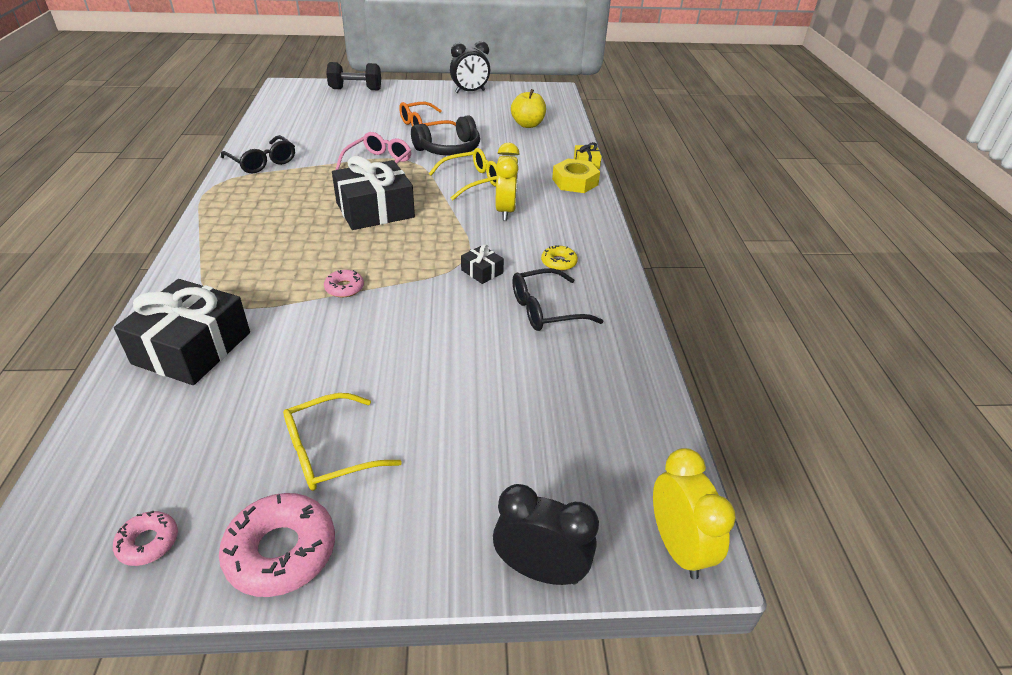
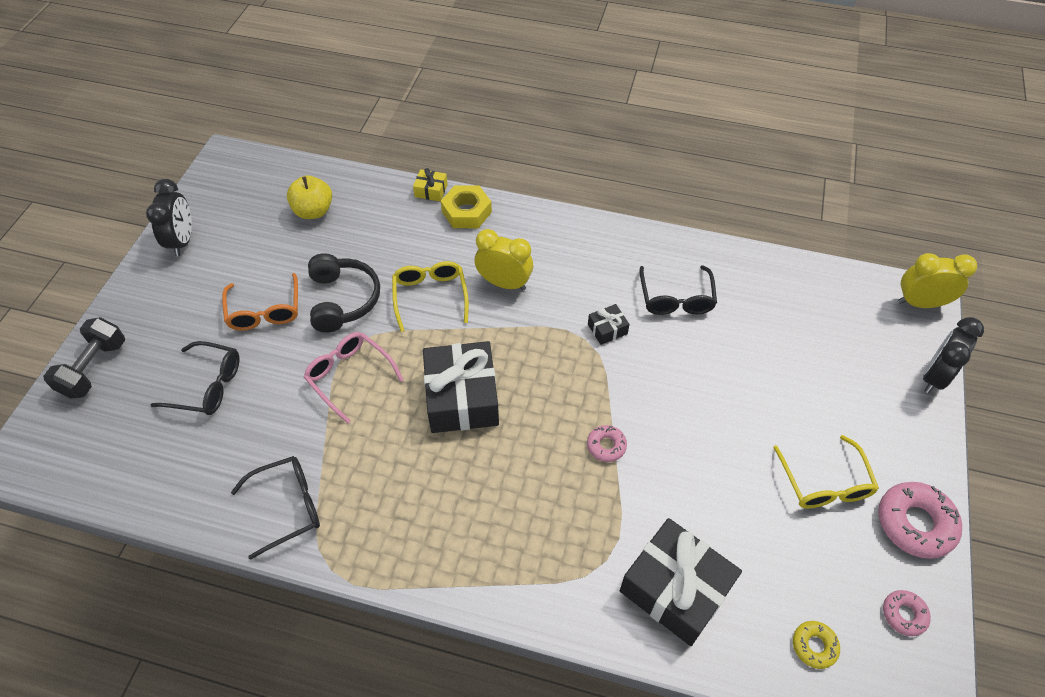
camera: 70 degrees left, 15 degrees up
(354, 121) = (207, 385): none -> black glasses
(558, 262) = (608, 269): yellow donut -> yellow donut (814, 646)

